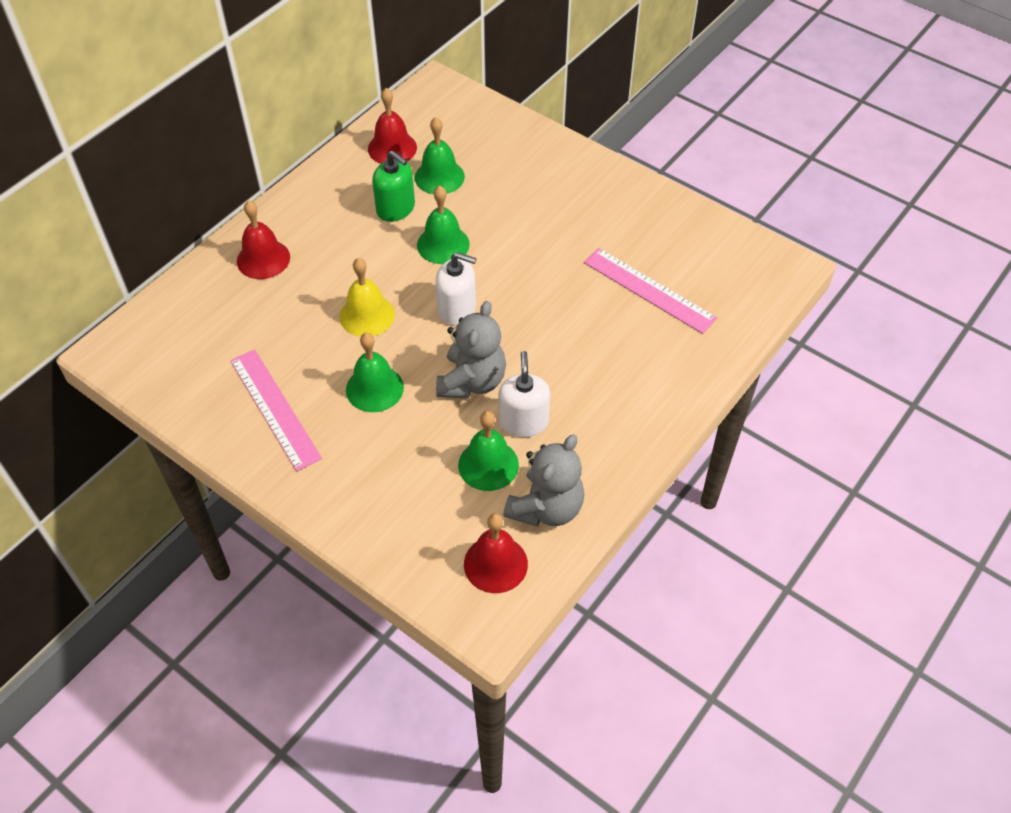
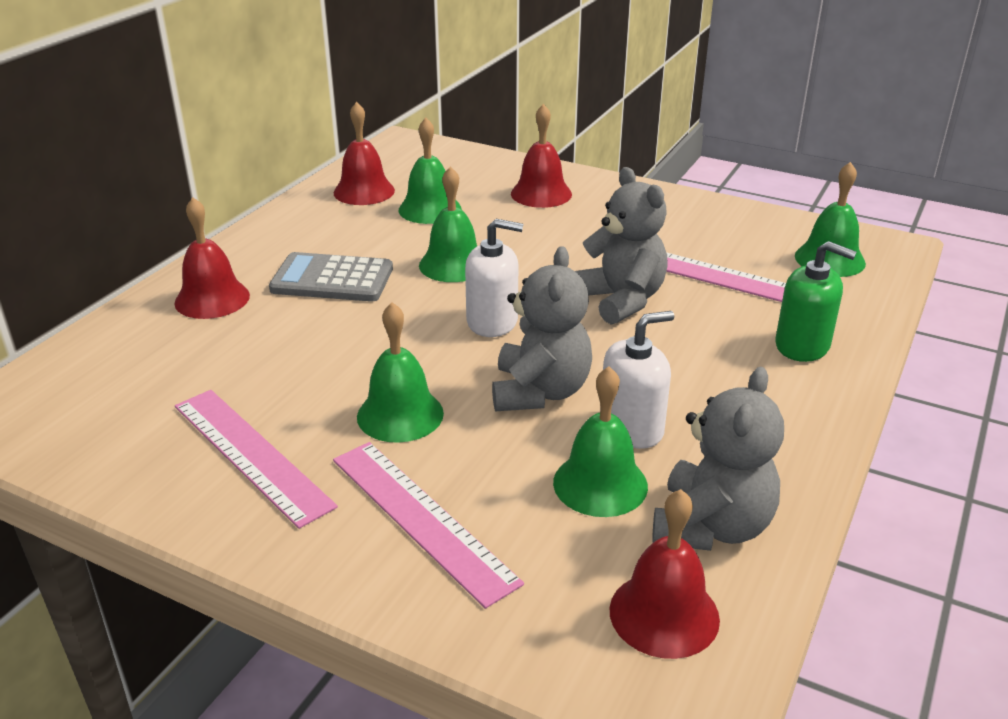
camera: 10 degrees left, 20 degrees down
(351, 249) = (332, 279): none -> grey calculator
(367, 315) = (369, 339): yellow bell -> none
(371, 475) = (422, 518): none -> pink ruler
(396, 208) = (382, 239): green soap dispenser -> green soap dispenser (802, 345)
(523, 422) = (631, 428): white soap dispenser -> white soap dispenser turned 75 degrees clockwise
(532, 168) = (541, 194): none -> red bell
(556, 300) = (621, 300): none -> grey teddy bear
(733, 276) = (829, 259): none -> green bell

